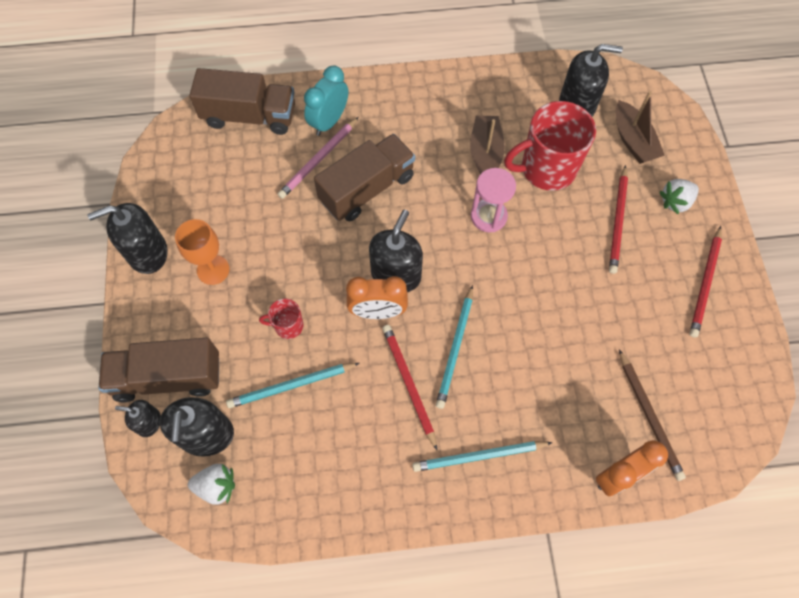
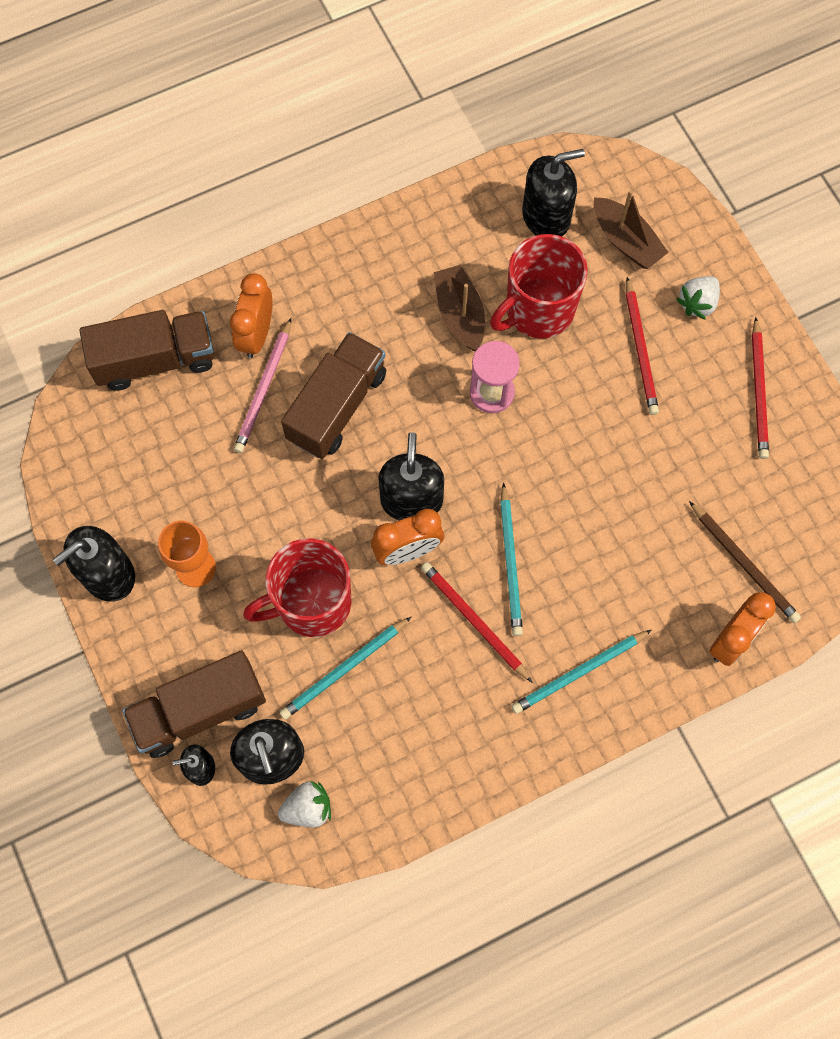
camera: 20 degrees left, 5 degrees up
(288, 326) = (311, 603): red mug -> red mug, size x2.13
(329, 121) = (256, 335): turquoise clock -> orange clock

